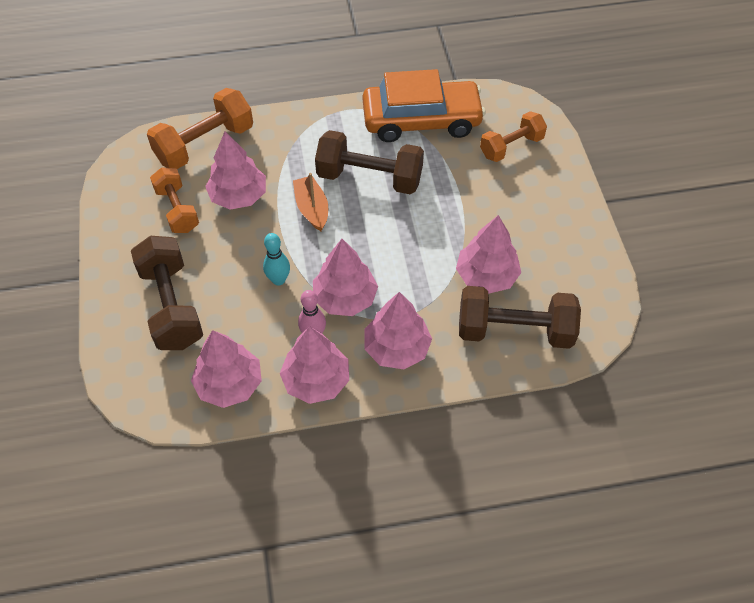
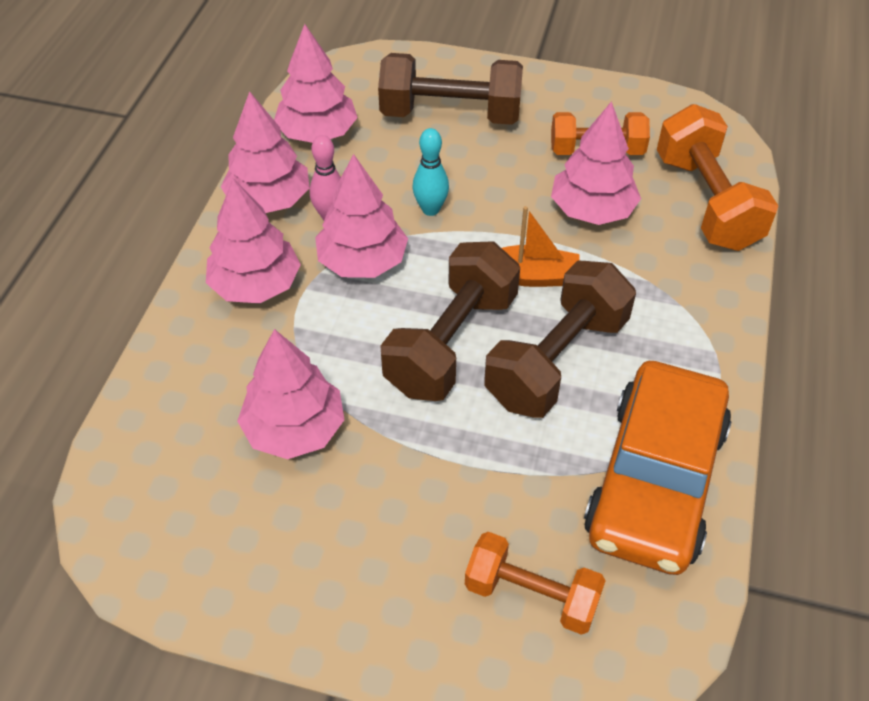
camera: 115 degrees right, 5 degrees down
(511, 146) = (531, 595): orange dumbbell -> orange dumbbell turned 60 degrees counterclockwise
(514, 330) = (187, 420): brown dumbbell -> brown dumbbell (451, 343)

